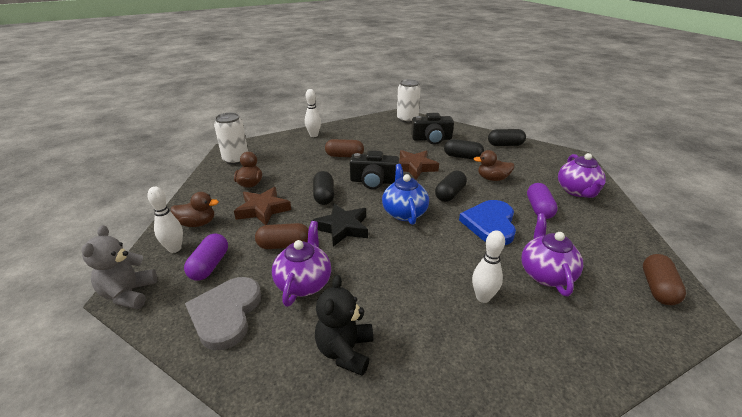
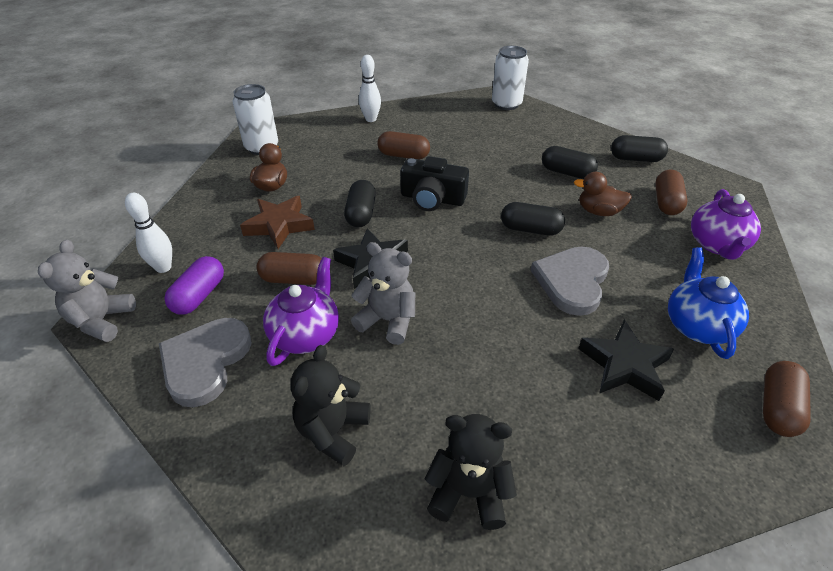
camera: 10 degrees right, 10 degrees up
(198, 223) = (197, 236): brown duck -> none
(365, 265) = (388, 320): none -> grey teddy bear
(404, 212) = (460, 250): blue teapot -> blue teapot (697, 326)
(414, 167) = (493, 183): brown star -> none
(432, 139) = (532, 140): black camera -> none
(450, 194) = (530, 229): black capsule -> black capsule turned 60 degrees clockwise
(465, 380) = (468, 493): none -> black teddy bear
(483, 297) = (527, 386): white bowling pin -> none
(490, 224) = (572, 281): blue heart -> grey heart
(535, 169) = (666, 202): none -> brown capsule
(539, 209) = (649, 266): purple capsule -> none
(546, 274) = (624, 365): purple teapot -> black star

